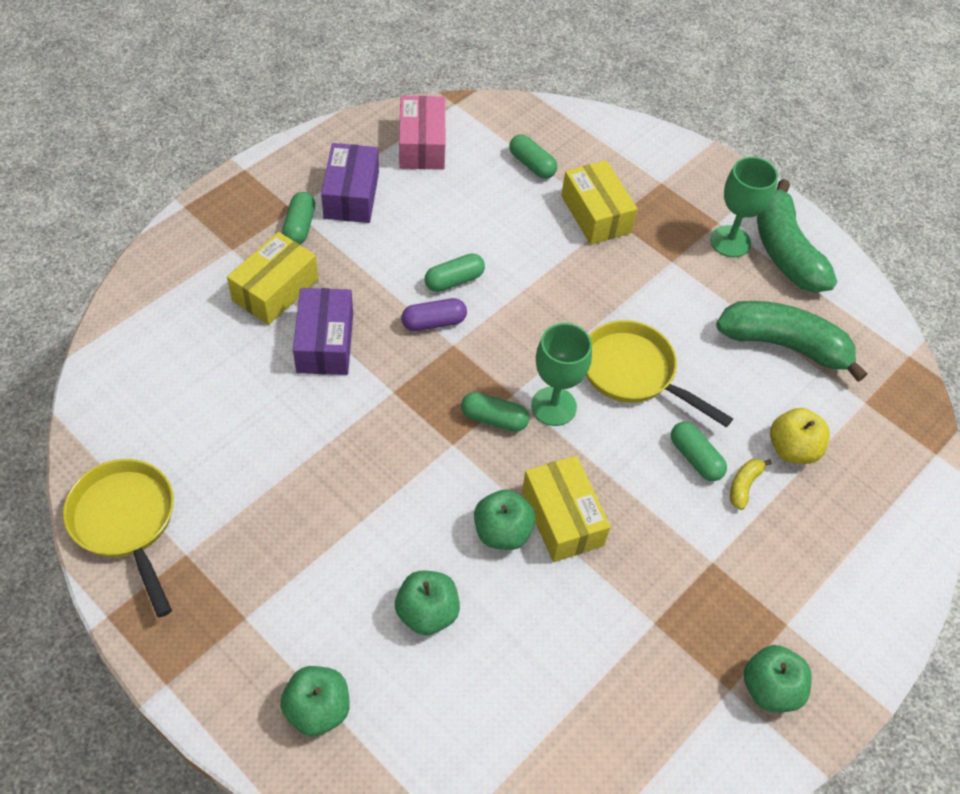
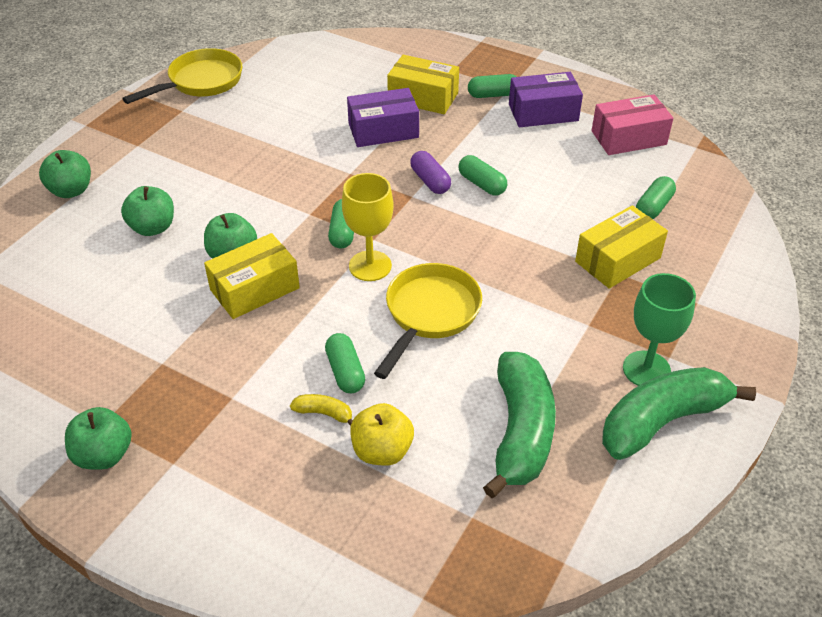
camera: 80 degrees right, 10 degrees down
(553, 406) = (370, 266): green goblet -> yellow goblet
(695, 458) = (345, 371): green capsule -> green capsule turned 60 degrees counterclockwise

